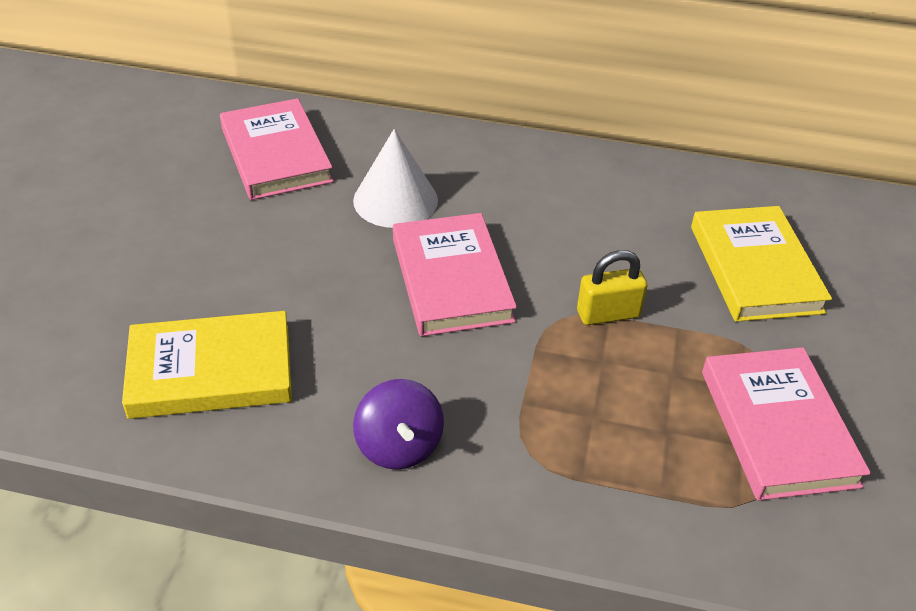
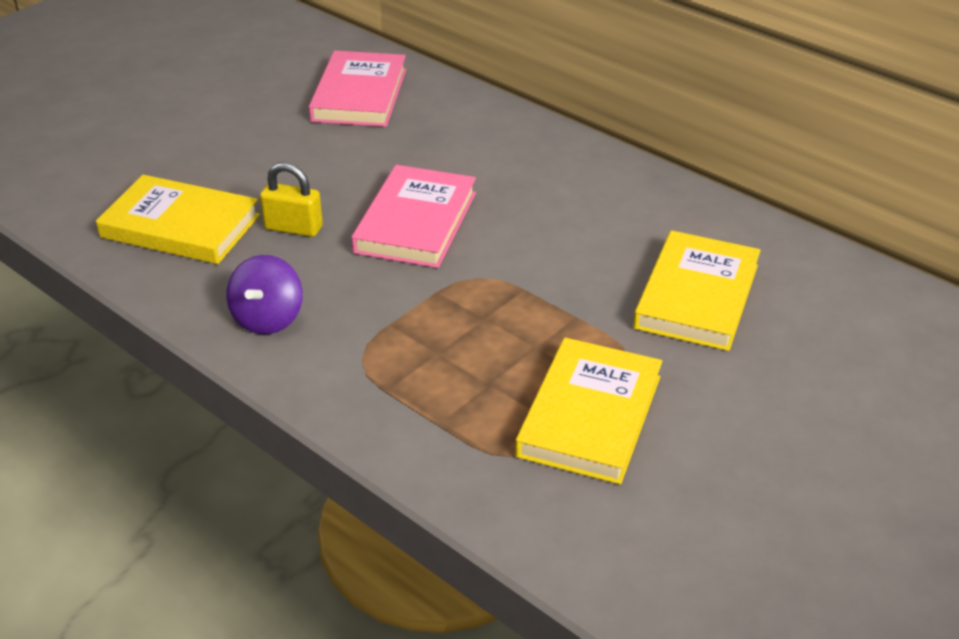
camera: 30 degrees right, 5 degrees down
(395, 200) = (425, 153): white cone -> none
(608, 314) = (523, 287): yellow padlock -> yellow padlock (293, 228)
(777, 427) = (589, 416): pink book -> yellow book

